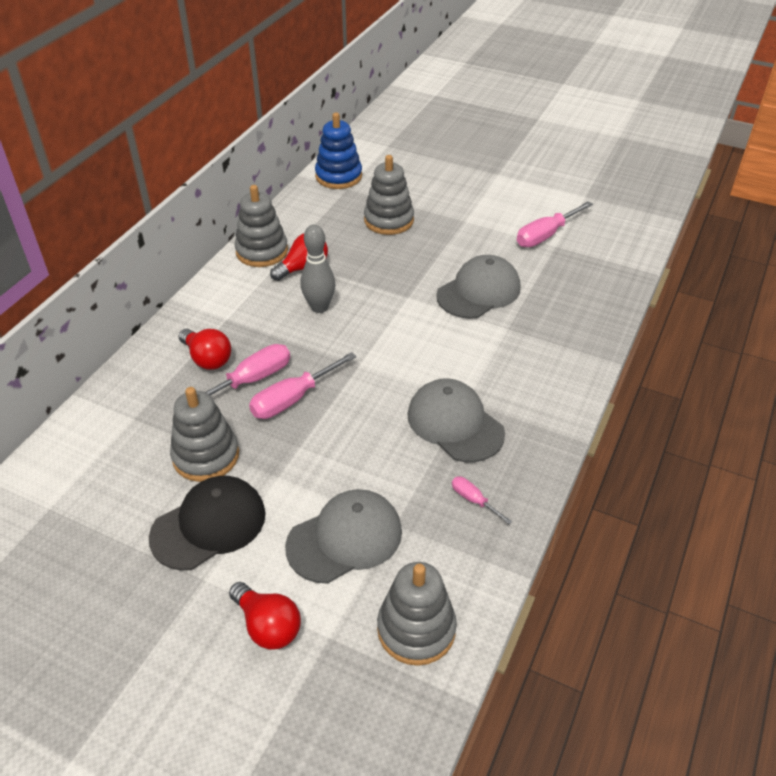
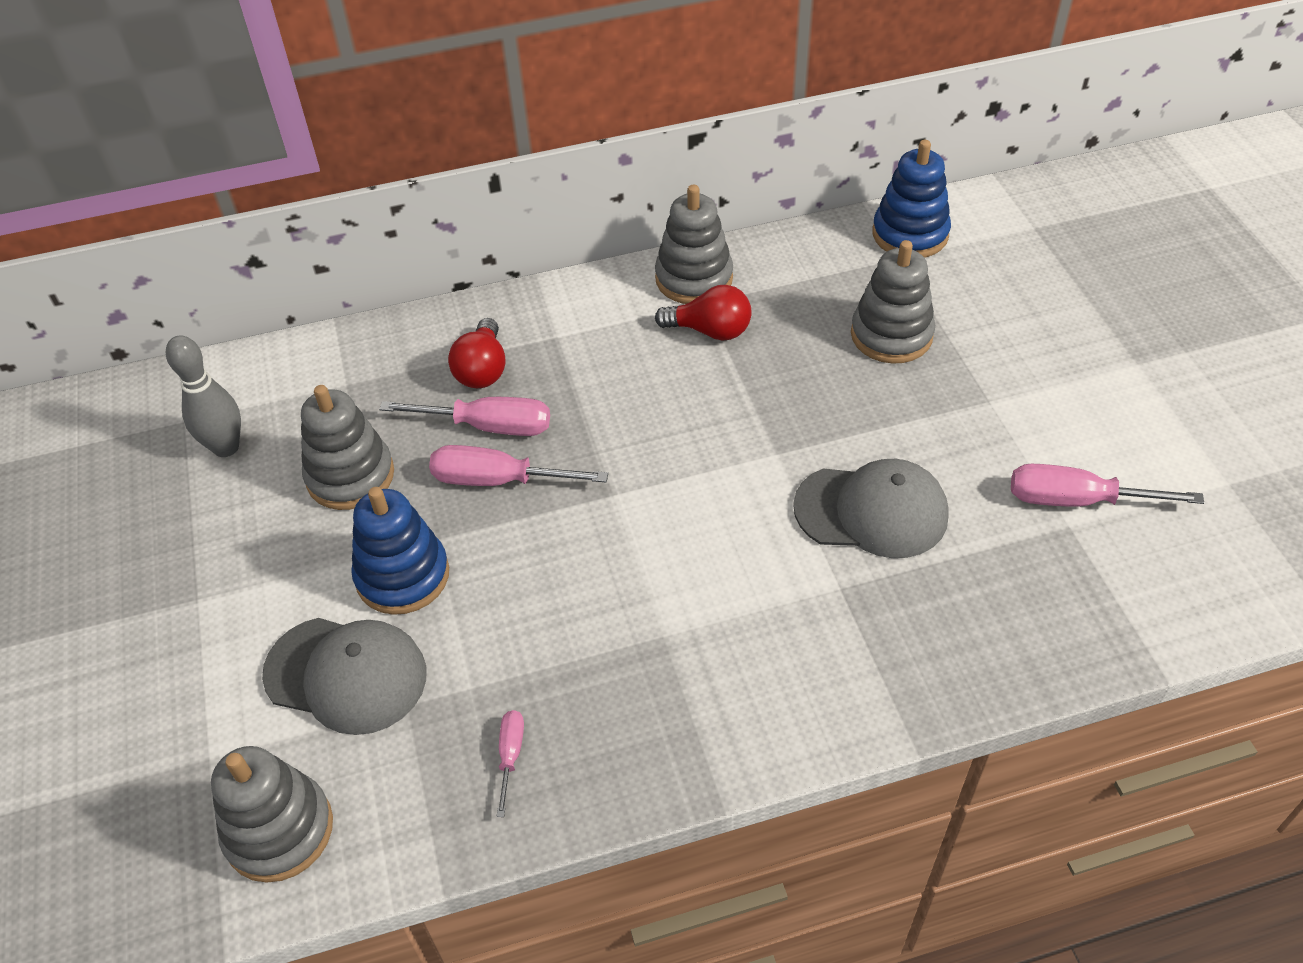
camera: 50 degrees right, 5 degrees up
(209, 525) = (265, 549): black cap -> none
(268, 626) = (182, 695): red light bulb -> none
(307, 475) = (402, 576): none -> blue stacking toy
(319, 307) = (663, 393): grey bowling pin -> grey bowling pin (226, 447)
(455, 423) = (613, 651): grey cap -> none

